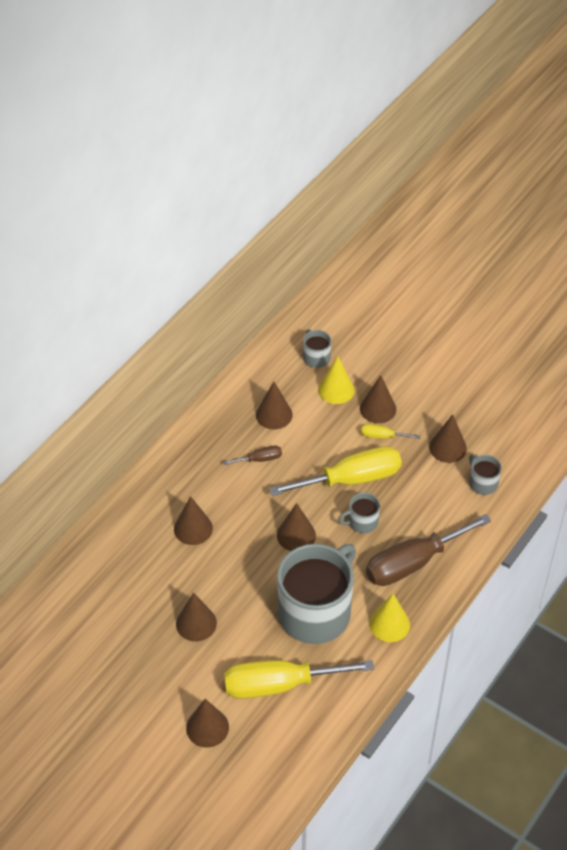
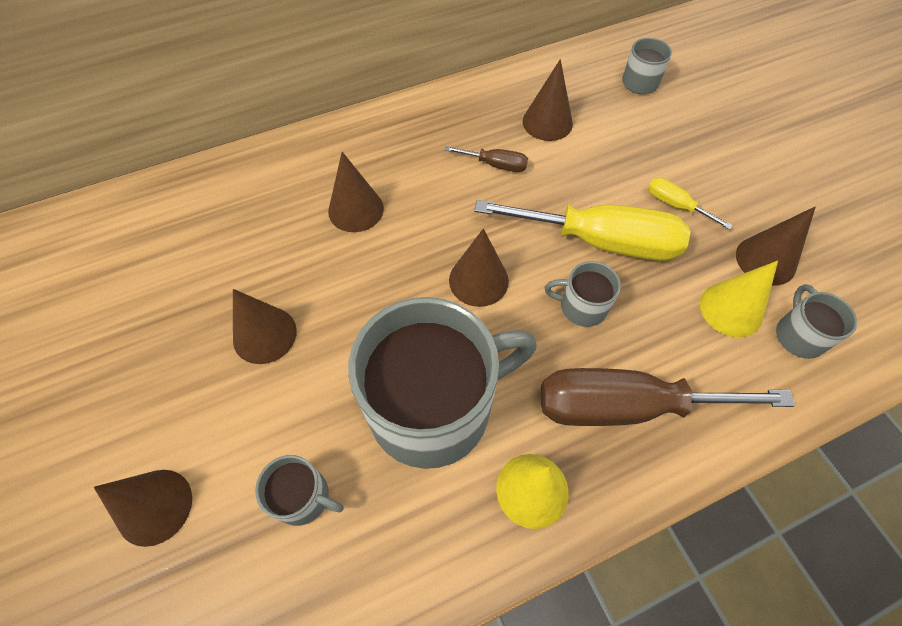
camera: 30 degrees right, 10 degrees up
(279, 684) = (303, 497): yellow screwdriver -> grey mug
(336, 390) = (644, 126): yellow cone -> yellow cone (731, 309)
(378, 408) = (688, 169): brown cone -> none

